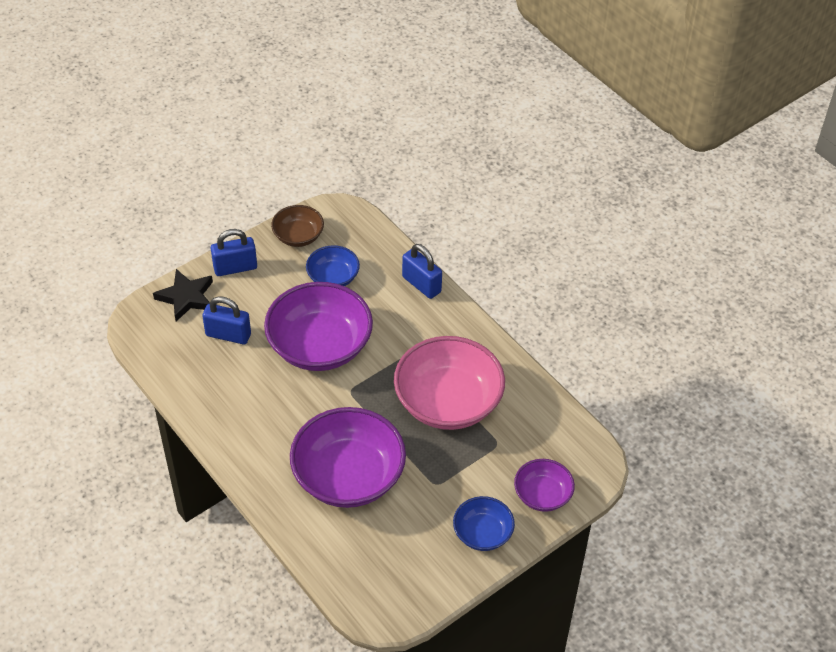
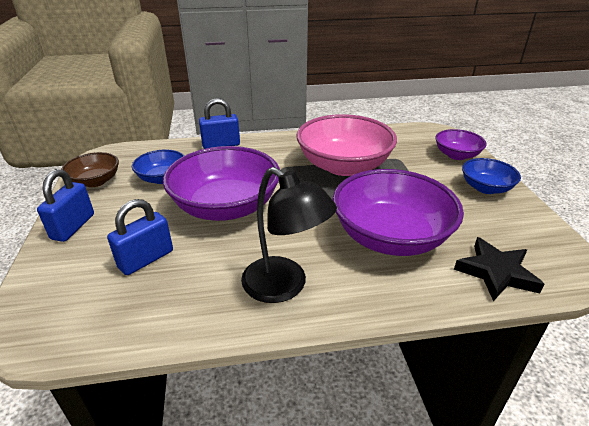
camera: 60 degrees left, 15 degrees down
(186, 297) = (58, 274): black star -> black star (496, 272)
(248, 430) = (284, 286): none -> black lamp

